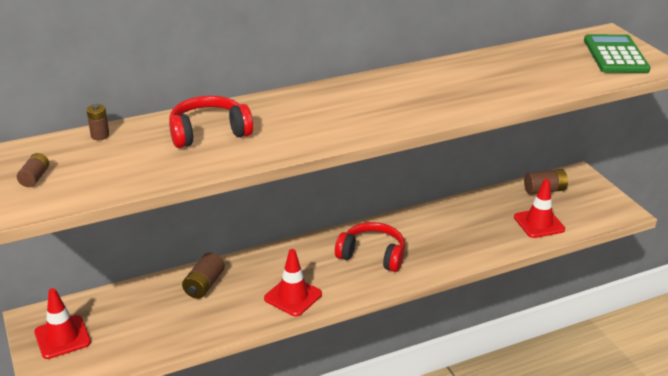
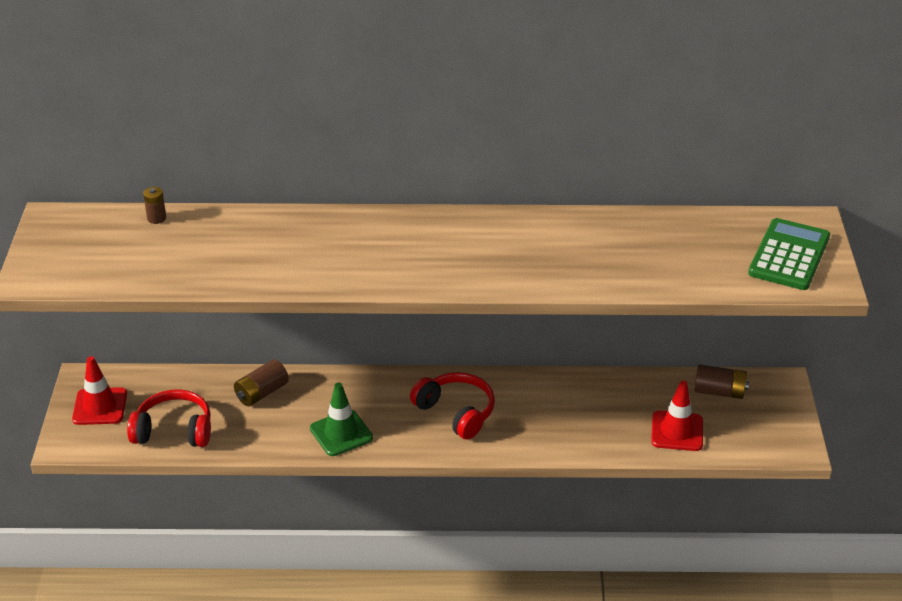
camera: 25 degrees right, 5 degrees up
(35, 177) = (72, 251): brown battery -> none
(209, 132) = (258, 242): red headphones -> red headphones (174, 430)
(293, 296) = (341, 433): red traffic cone -> green traffic cone

